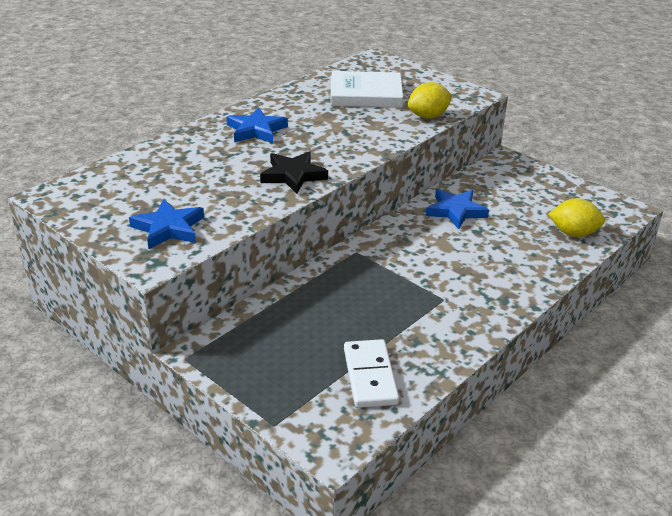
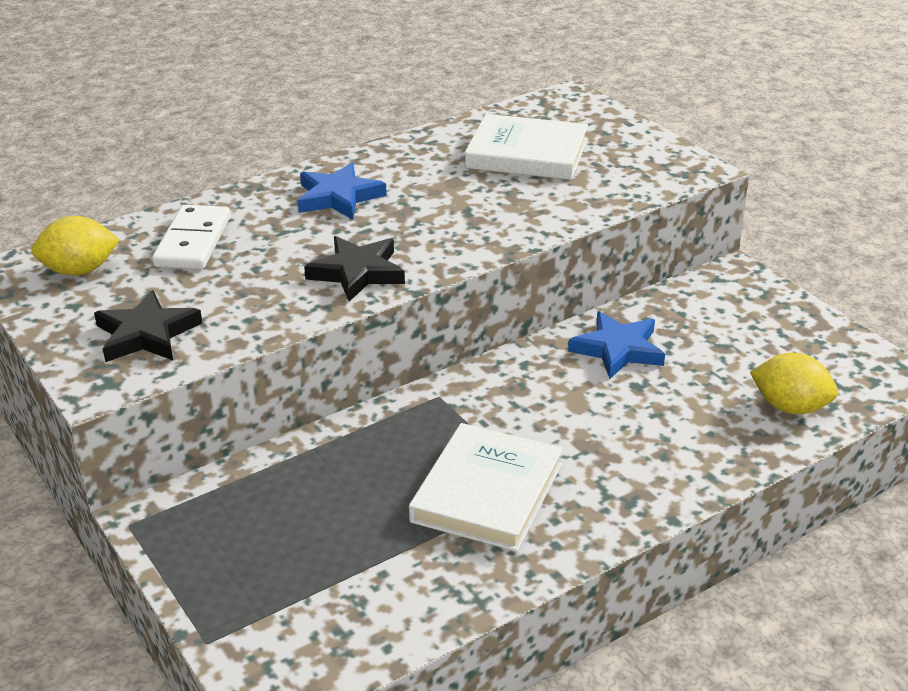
camera: 15 degrees right, 0 degrees up
(168, 228) = (146, 334): blue star -> black star
(370, 376) = (373, 591): white domino -> white domino (193, 242)
(414, 306) = (487, 492): none -> white book
(428, 116) = (604, 198): yellow lemon -> yellow lemon (80, 271)

